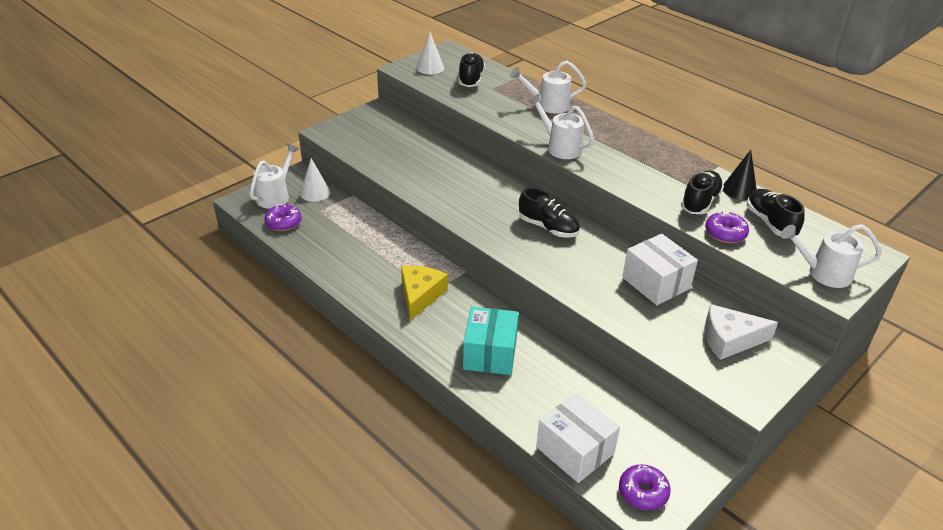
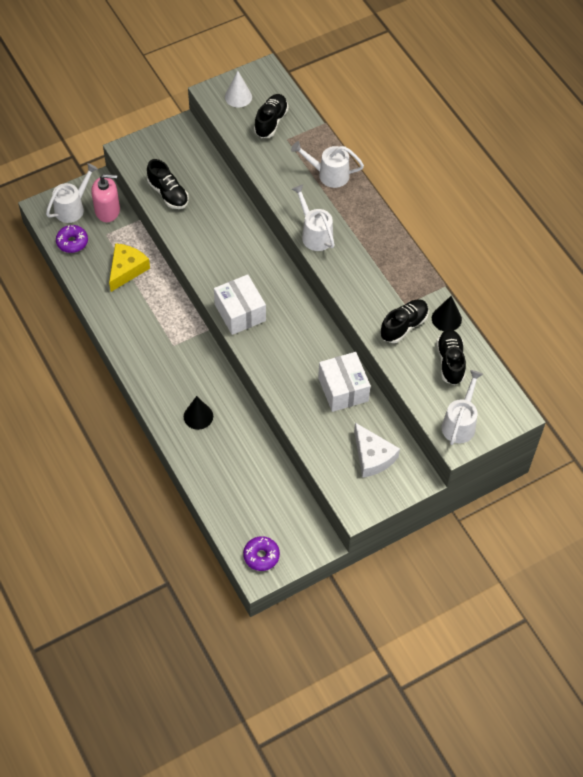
camera: 15 degrees right, 20 degrees up
(315, 192) = (107, 210): white cone -> pink soap dispenser
(420, 295) = (163, 347): yellow cheese -> yellow cheese (126, 269)
(490, 354) = (198, 416): turquoise box -> black cone
(548, 228) = (281, 311): black shoe -> black shoe (168, 194)
(575, 450) = (228, 513): white box -> white box (240, 313)
(725, 233) = (405, 365): purple donut -> none
(730, 339) = (372, 456): white cheese -> white cheese turned 135 degrees counterclockwise
(823, 273) = (460, 423): white watering can -> white watering can turned 90 degrees clockwise

